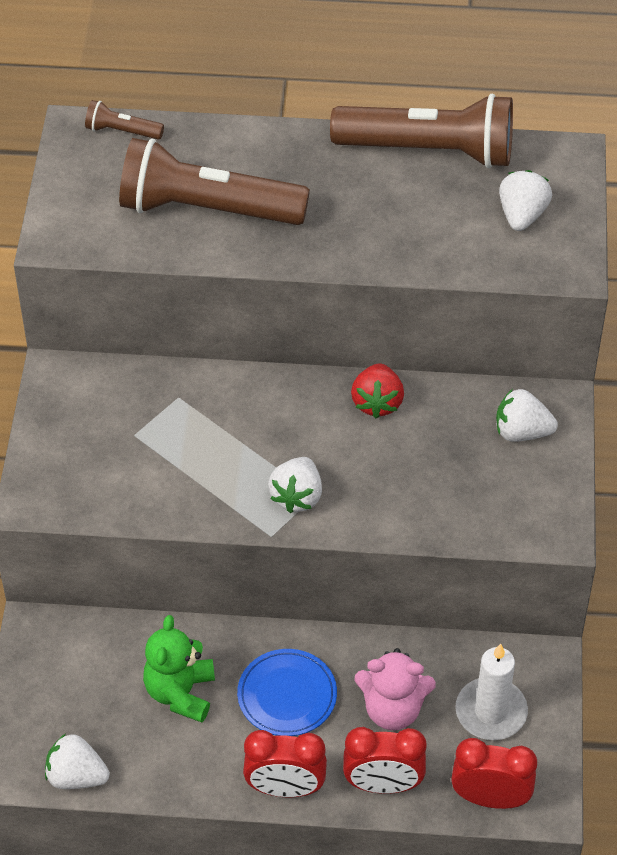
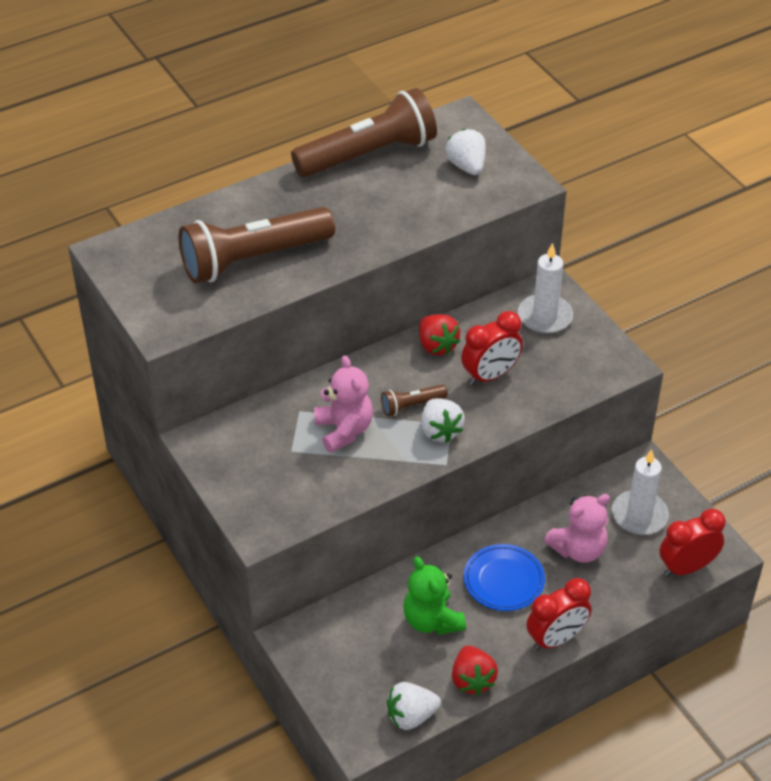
camera: 35 degrees left, 5 degrees down
(122, 131) = (142, 238): brown flashlight -> brown flashlight (411, 405)
(166, 778) = (472, 680): none -> red strawberry
(203, 442) = (344, 430): none -> pink teddy bear
(383, 784) = (615, 599): red clock -> red clock (490, 375)
(521, 432) = (545, 316): white strawberry -> white candle

